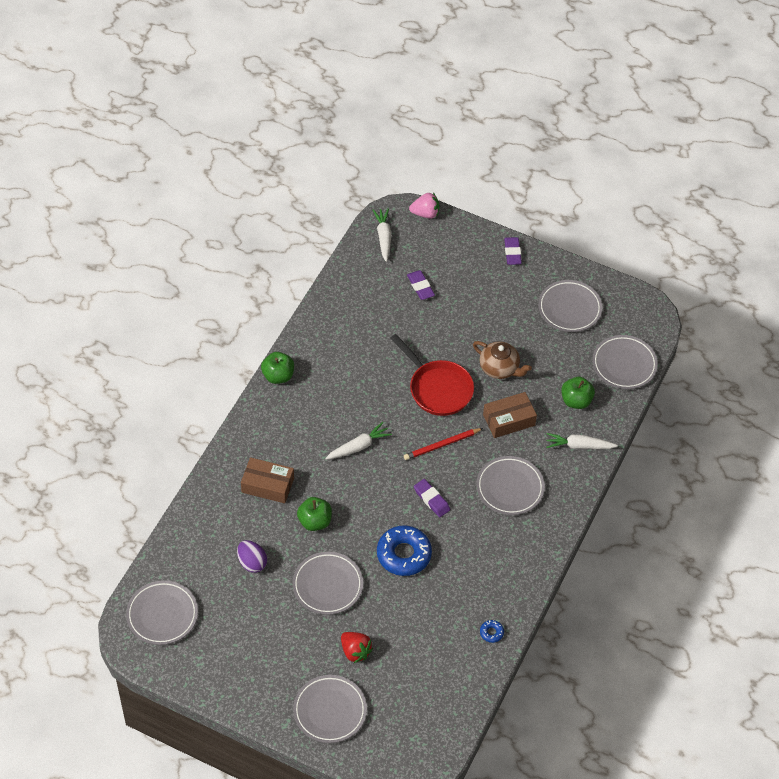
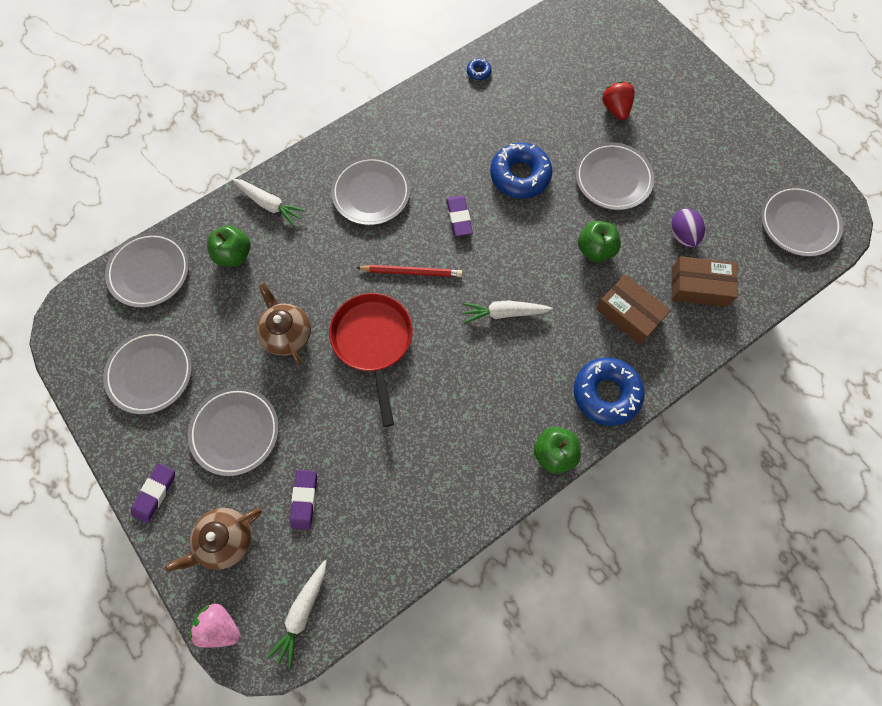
camera: 150 degrees left, 15 degrees up
(260, 426) = (606, 393): none -> blue donut
(330, 711) = (664, 71): grey plate -> grey plate (235, 432)
(452, 249) = (225, 540): none -> brown teapot
(509, 420) = (321, 267): brown box -> brown box (699, 287)

